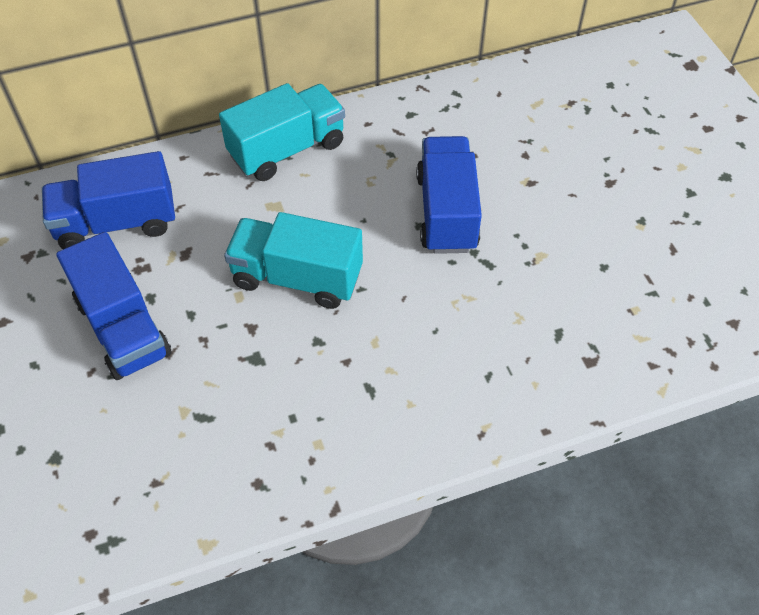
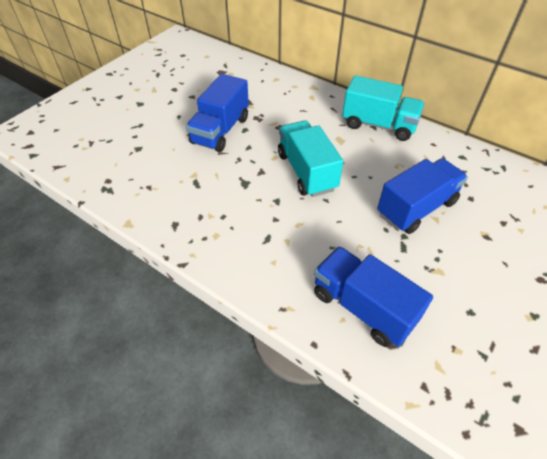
camera: 55 degrees right, 5 degrees down
(117, 223) = (273, 97): blue truck -> blue truck (363, 307)

